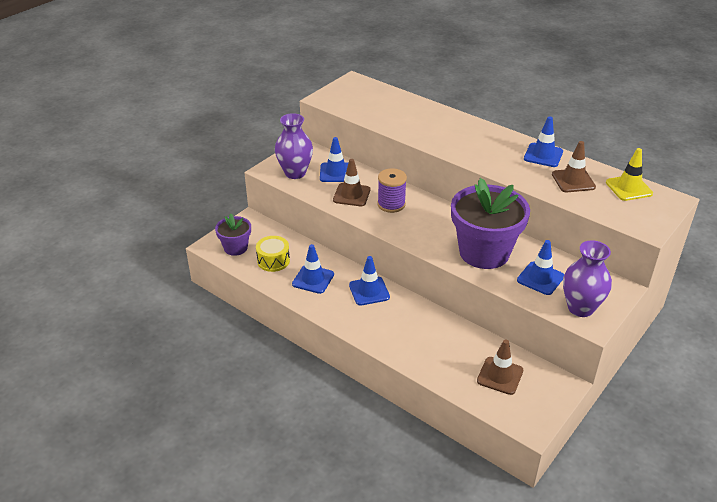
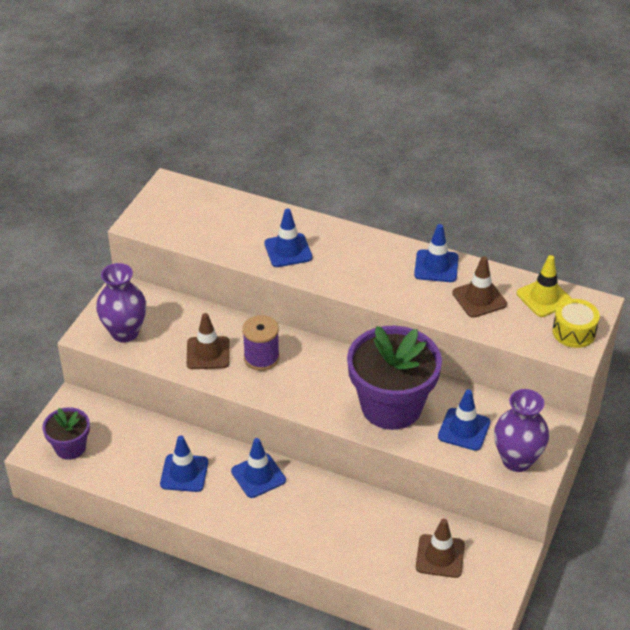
camera: 15 degrees left, 5 degrees up
(273, 261) = (125, 457): yellow drum -> yellow drum (574, 332)
(336, 172) = (177, 322): blue traffic cone -> blue traffic cone (288, 250)

